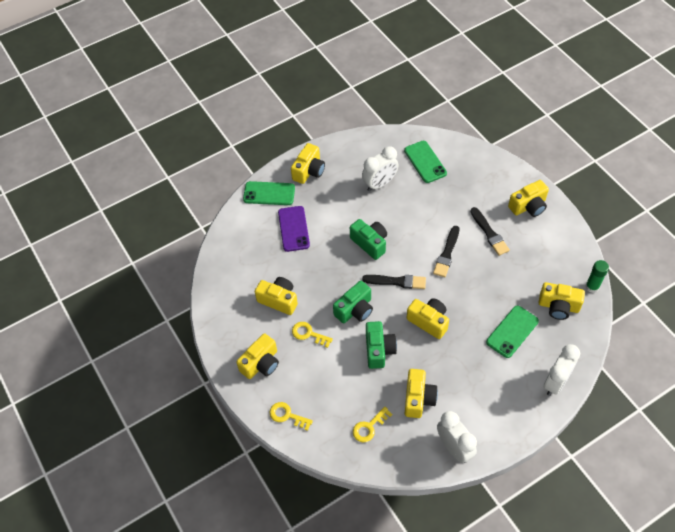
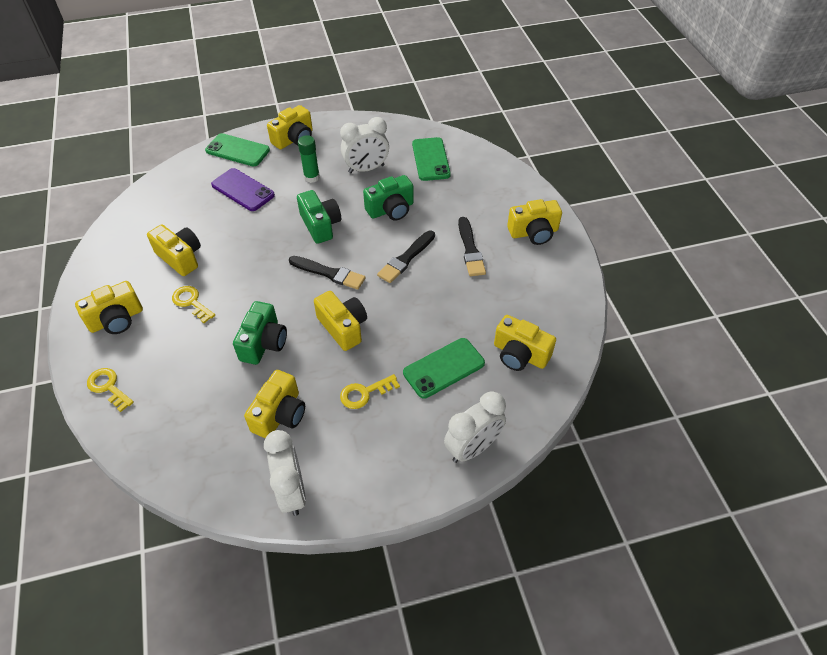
camera: 15 degrees right, 5 degrees down
(293, 229) = (243, 190): purple phone -> purple phone turned 60 degrees counterclockwise
(355, 310) = (261, 290): green camera -> green camera (391, 209)
(369, 427) = (198, 431): yellow key -> yellow key (364, 393)
(592, 287) = (576, 343): green glue stick -> green glue stick (312, 177)

